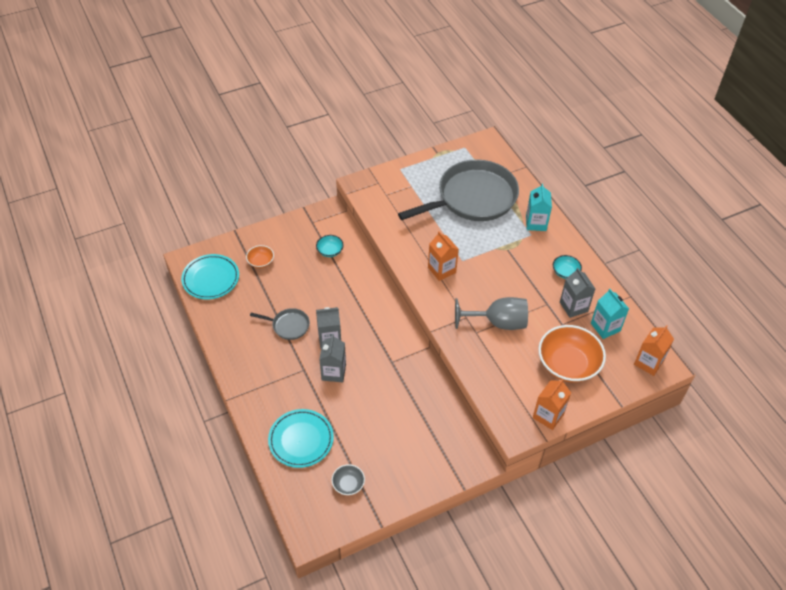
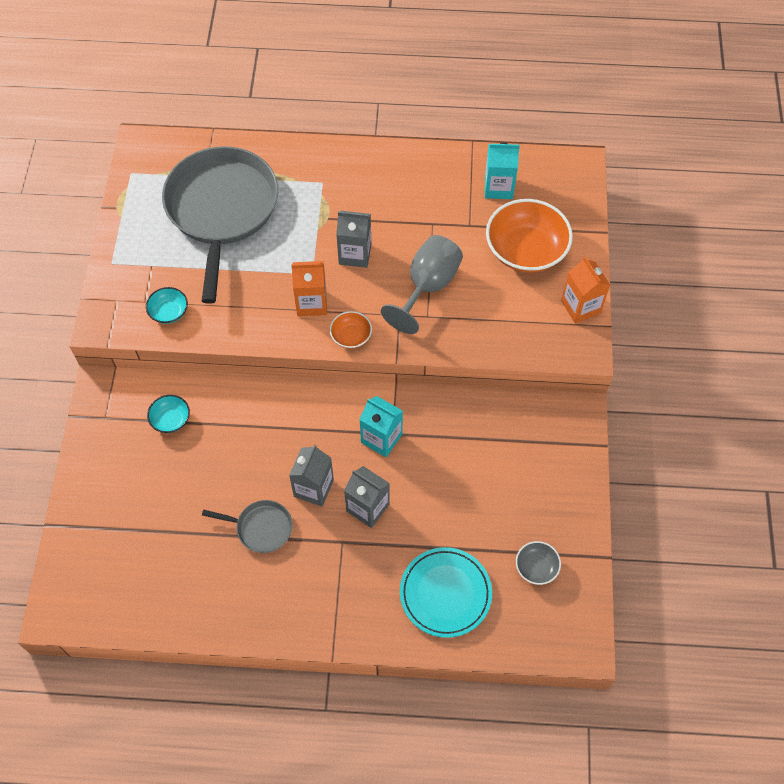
camera: 60 degrees left, 10 degrees up
(211, 279) = (113, 594): turquoise plate -> none
(261, 261) = (128, 514): orange bowl -> orange bowl (351, 336)
(289, 326) = (261, 528): grey pan -> grey pan turned 60 degrees clockwise
(536, 223) = (308, 168): turquoise carton -> turquoise carton (381, 438)
(565, 272) = (399, 181): turquoise bowl -> turquoise bowl (169, 312)
(573, 307) = (452, 201): grey carton -> grey carton (355, 254)
(648, 363) = (567, 176): orange carton -> none

